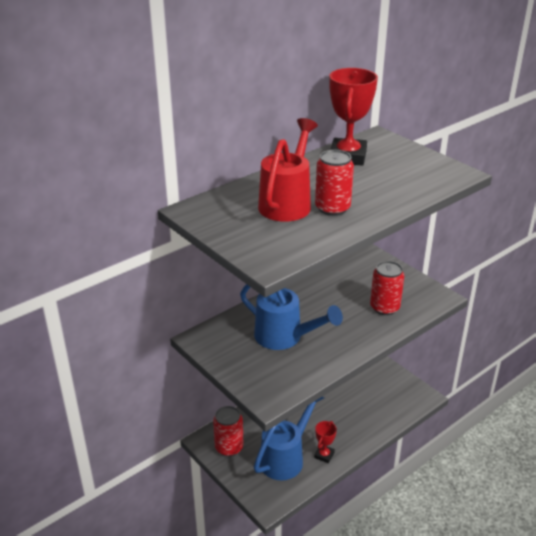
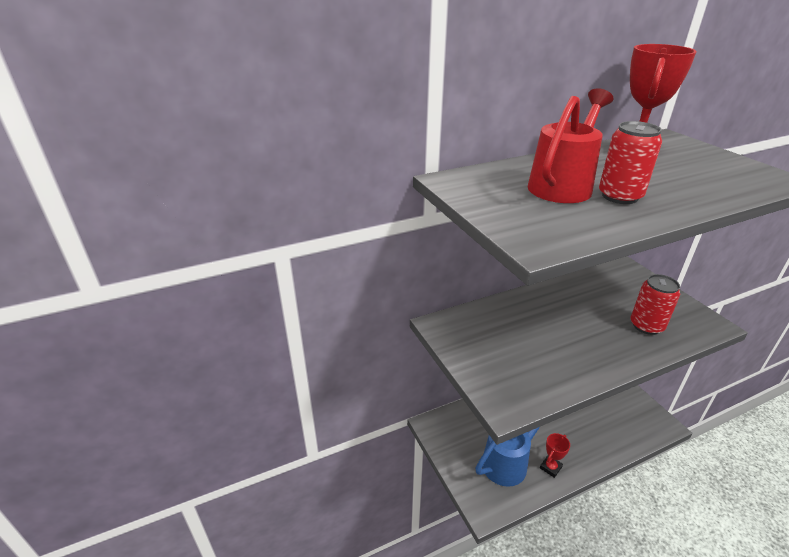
camera: 15 degrees right, 0 degrees up
(229, 447) = (453, 437): red can -> none
(284, 337) = (530, 339): blue watering can -> none

